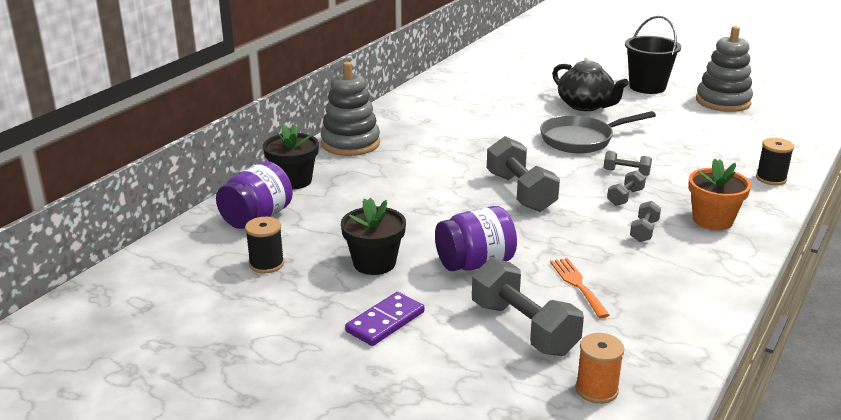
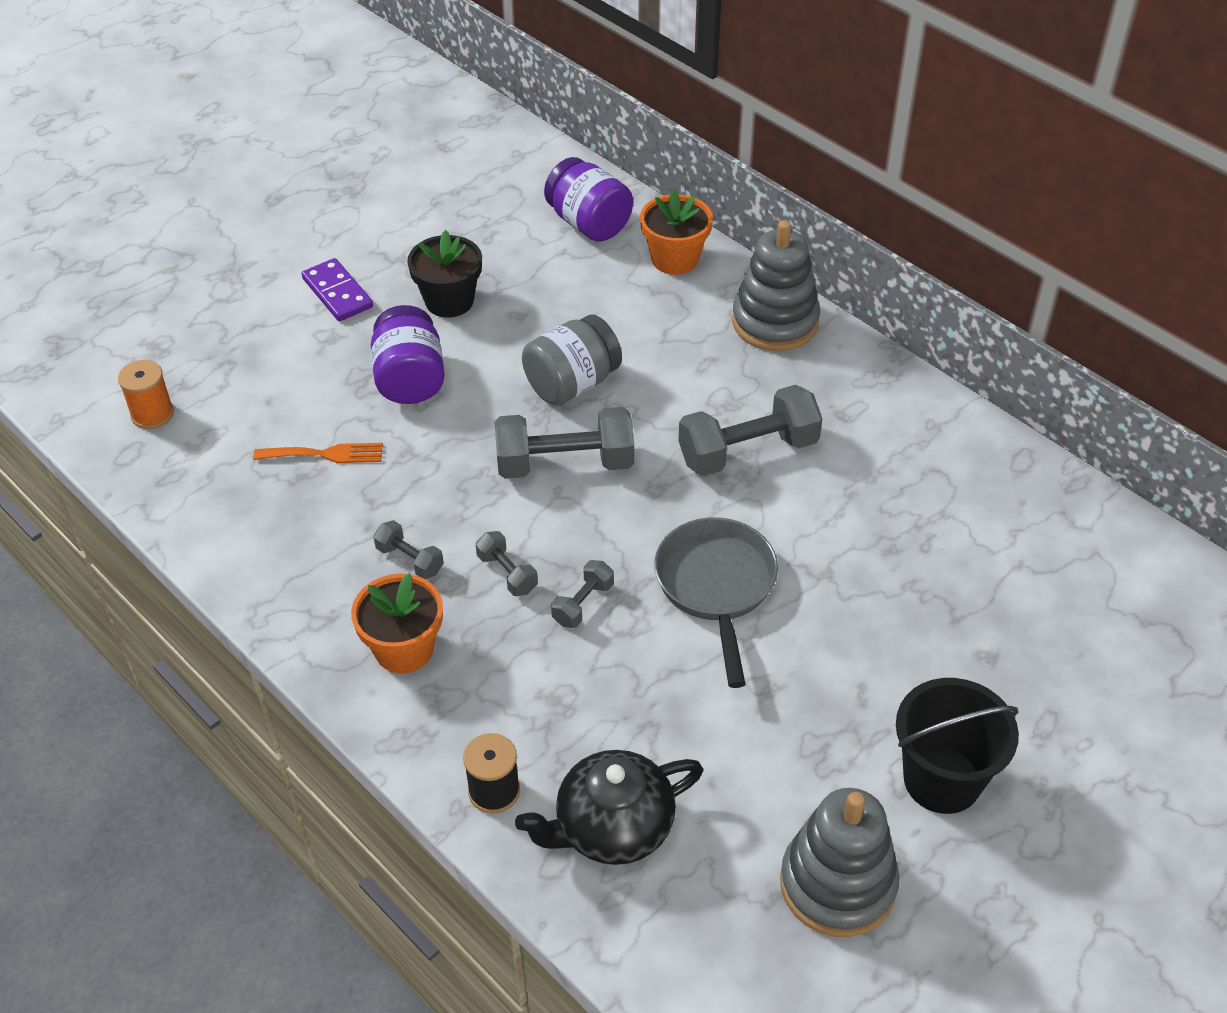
camera: 105 degrees right, 20 degrees up
(266, 264) = (484, 224): black spool -> none
(293, 181) = (675, 259): black flower pot -> orange flower pot
(444, 200) = (572, 384): none -> grey jar
(523, 328) = (272, 388): grey dumbbell -> grey dumbbell (748, 451)
(586, 105) = (862, 642): black teapot -> black teapot (612, 827)

